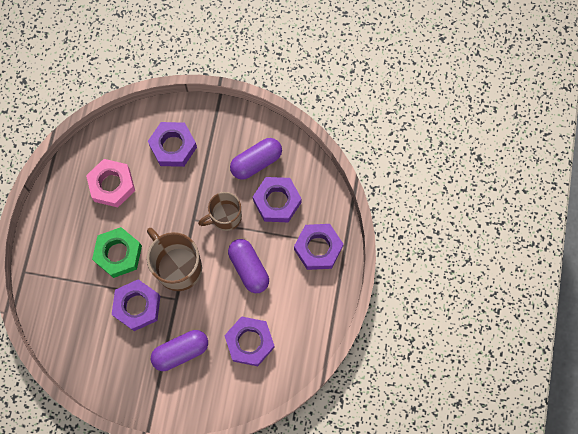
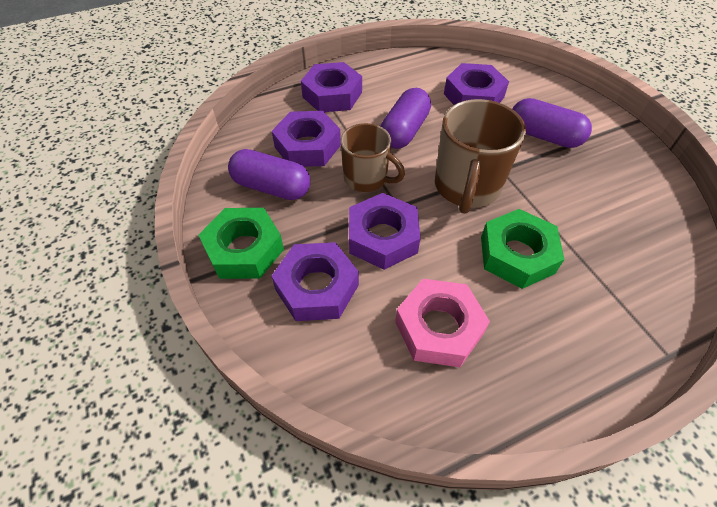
camera: 125 degrees left, 20 degrees down
(137, 306) = (549, 197): purple nut -> purple nut (383, 237)
(221, 126) = (244, 249): none -> green nut

